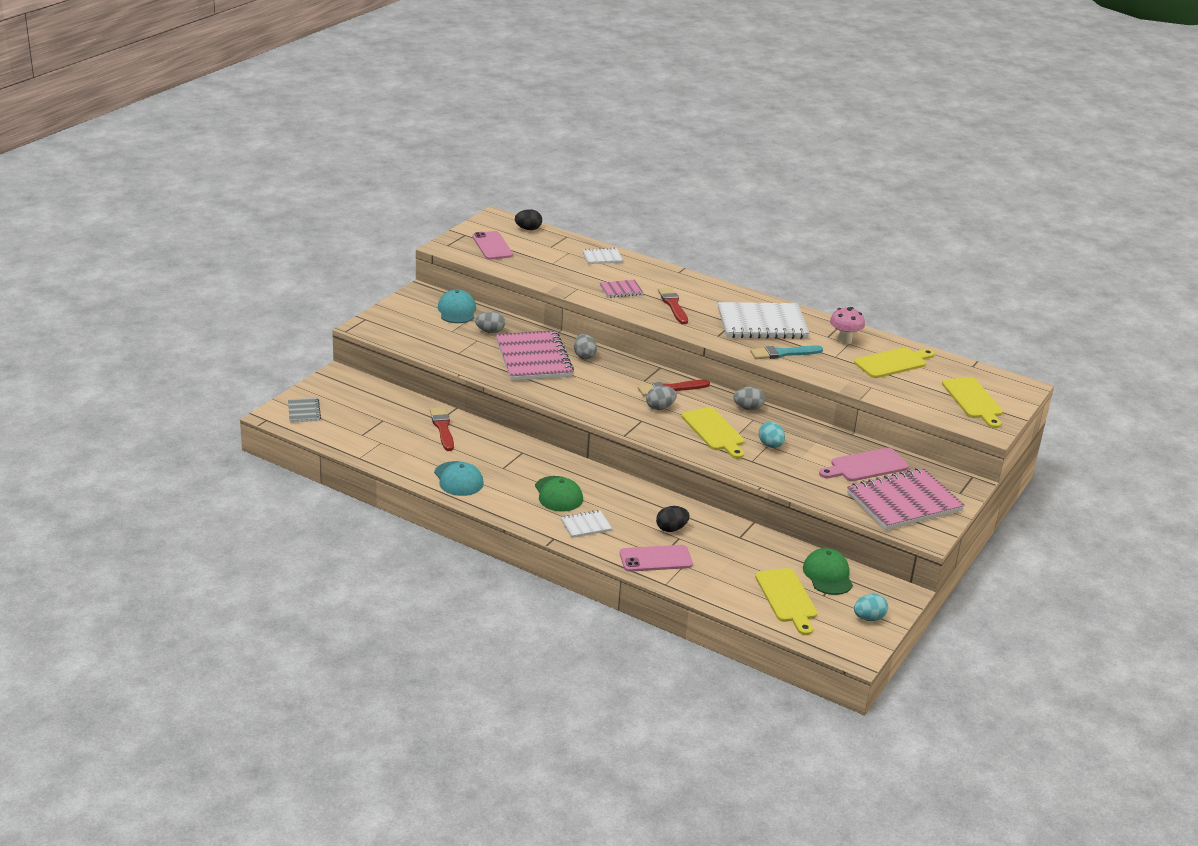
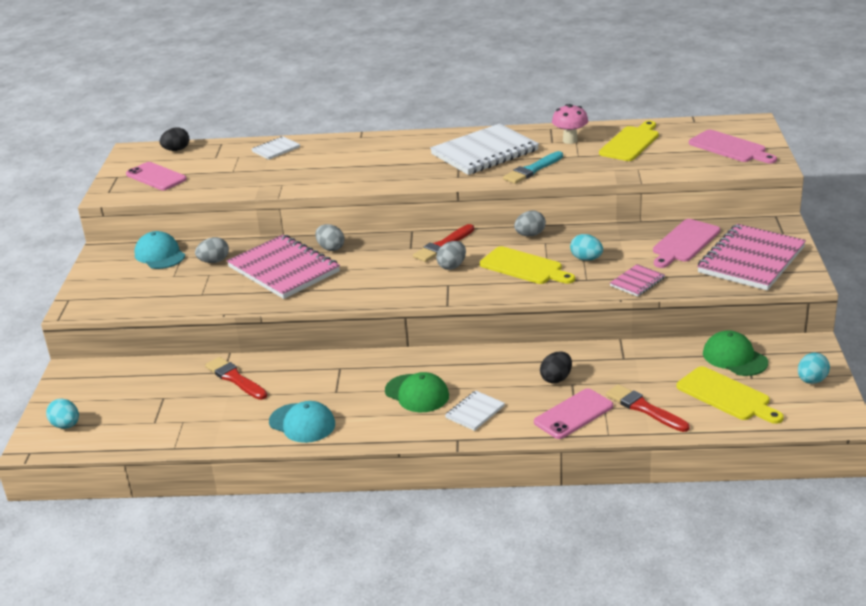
camera: 25 degrees left, 0 degrees up
(304, 411) = (66, 425): grey notebook -> turquoise egg
(621, 290) = (325, 171): pink notebook -> pink notebook (637, 282)
(673, 305) = (388, 166): red brush -> red brush (644, 408)
(973, 400) = (730, 148): yellow cutting board -> pink cutting board

